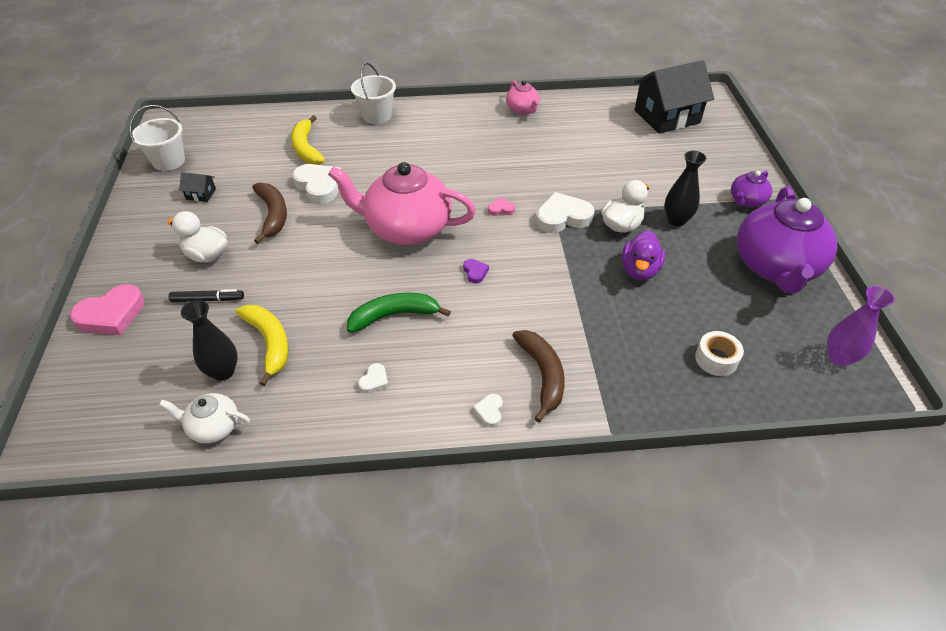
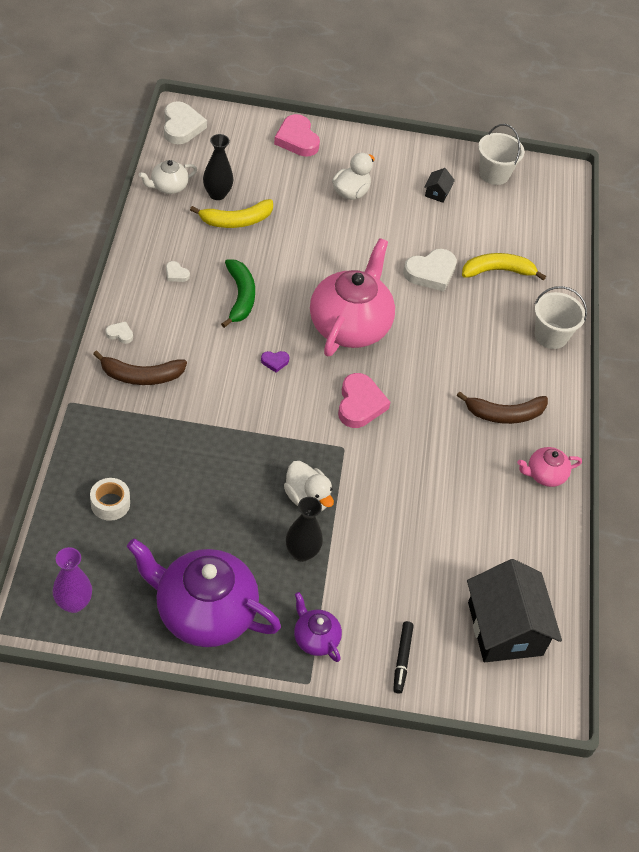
camera: 95 degrees right, 5 degrees up
(207, 299) = (296, 190): black marker -> black marker (402, 659)
(213, 427) = (168, 187): white teapot -> white teapot turned 135 degrees counterclockwise
(273, 215) = (394, 237): brown banana -> brown banana (504, 414)
(501, 209) = (360, 404): pink heart -> pink heart, size x2.11
(563, 217) = (333, 452): white heart -> white heart (181, 126)
(639, 270) = (237, 489): purple duck -> none

